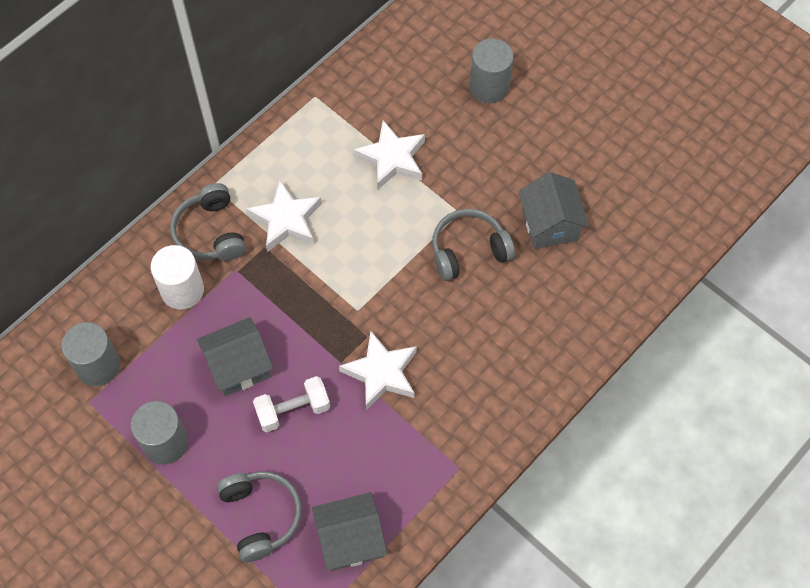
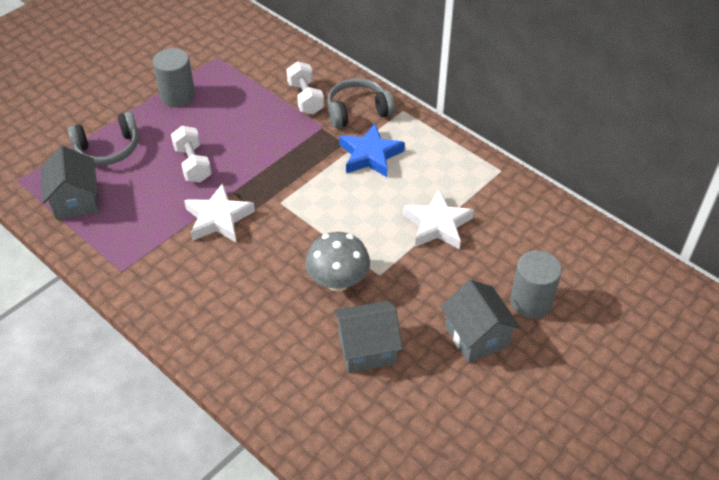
camera: 90 degrees right, 15 degrees down
(98, 366) = (245, 59): grey cylinder -> none
(182, 290) = (305, 98): white cylinder -> white dumbbell
(239, 366) = (235, 132): grey house -> grey house (476, 336)
(286, 220) = (370, 155): white star -> blue star
(468, 250) = (338, 281): grey headphones -> grey mushroom

